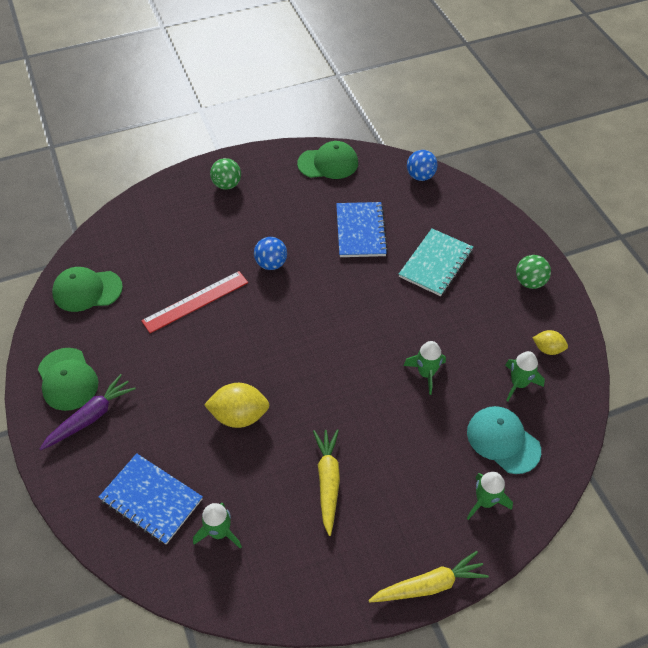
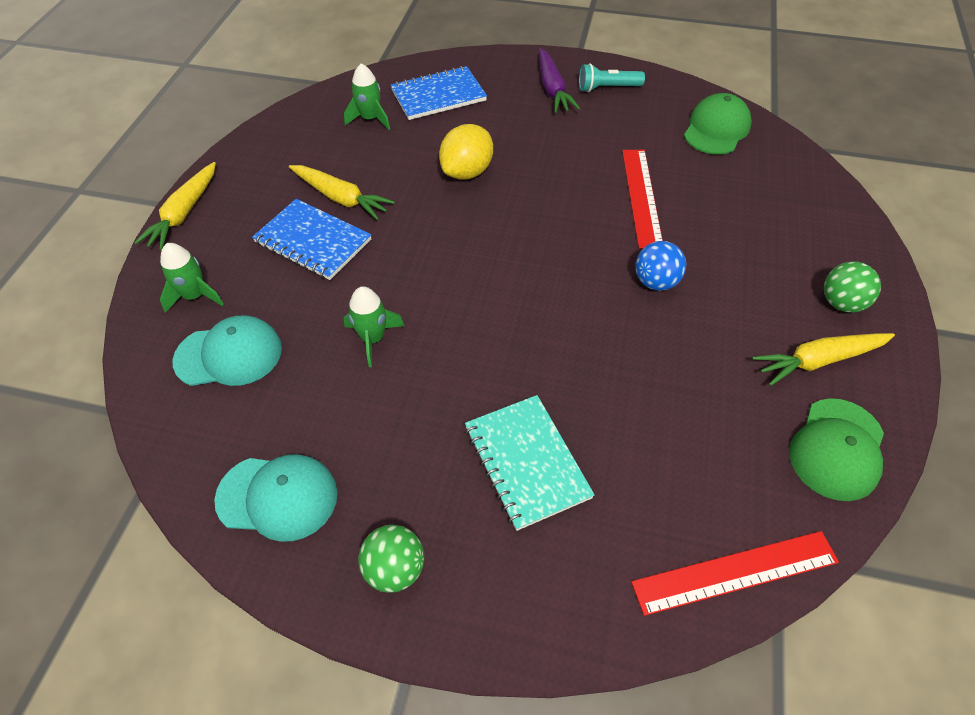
camera: 125 degrees right, 0 degrees up
(67, 379) = (607, 88): green cap -> turquoise flashlight
(277, 183) = (818, 361): none -> yellow carrot
(360, 231) = (654, 407): blue notebook -> blue notebook (313, 241)
(420, 176) = (735, 572): blue ball -> red ruler
(518, 383) = (270, 423): green rocket -> none
(547, 349) = (278, 497): yellow lemon -> turquoise cap

